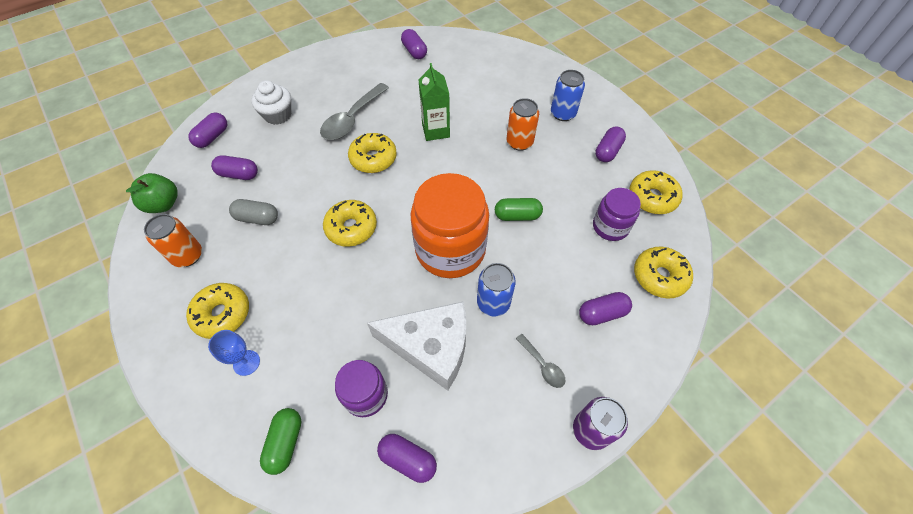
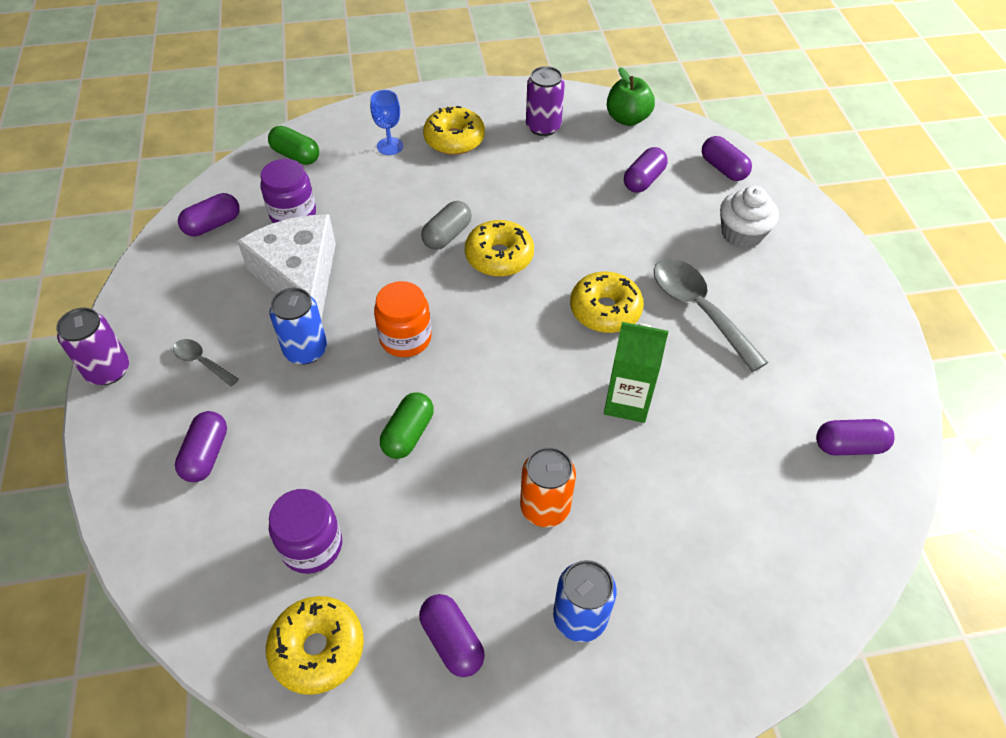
camera: 115 degrees right, 5 degrees down
(187, 256) = (543, 127): orange can -> purple can
(257, 218) = (563, 183): grey capsule -> grey capsule (447, 235)
(431, 347) = (299, 276): white cheese -> white cheese turned 120 degrees clockwise
(450, 249) = (405, 338): orange jar -> orange jar, size x0.54
(542, 365) = (202, 362): grey spoon -> grey spoon turned 45 degrees clockwise
(659, 276) = (195, 559): yellow donut -> none

